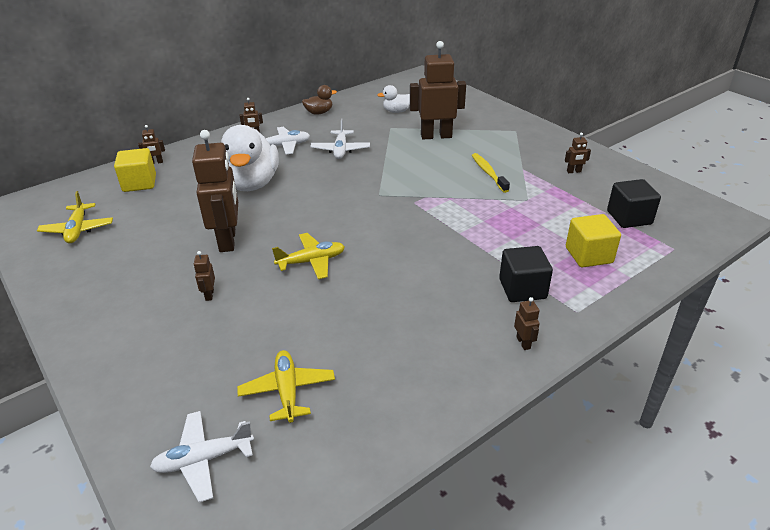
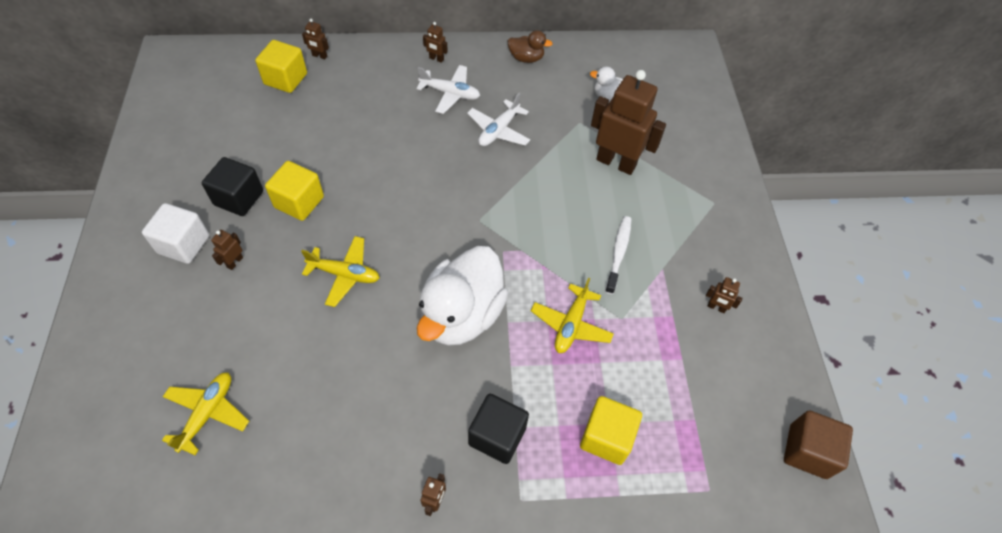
camera: 30 degrees right, 20 degrees up
(78, 229) = (197, 115): yellow plane -> yellow plane (571, 324)
(149, 305) = (183, 244): none -> white cube
(204, 459) = (102, 439): white plane -> none
(228, 240) = (299, 202): brown robot -> yellow cube
(251, 183) = (377, 134): white duck -> white duck (462, 315)
(488, 173) = (618, 253): yellow toothbrush -> white toothbrush
(629, 218) = (706, 414): black cube -> black cube (239, 198)
(699, 207) = (807, 451): none -> brown cube

